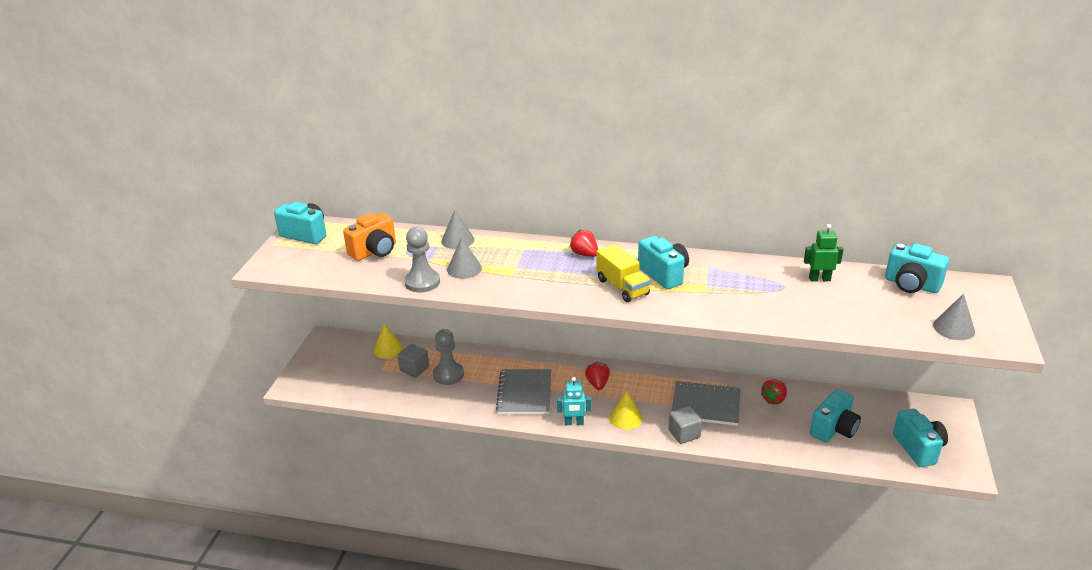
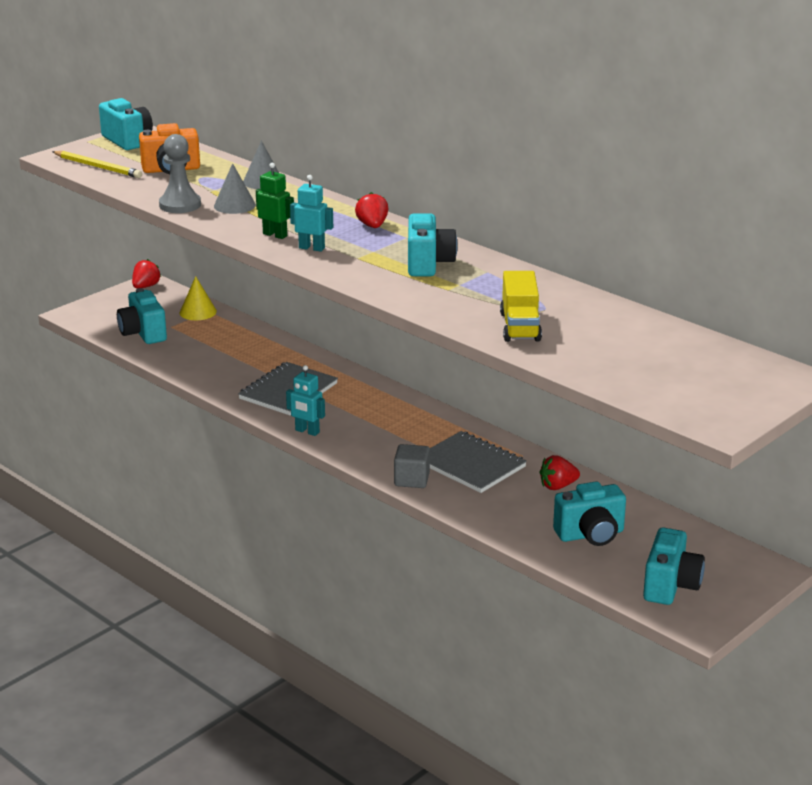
camera: 30 degrees right, 5 degrees down
(312, 267) = (98, 167): none -> yellow pencil
(414, 369) = (203, 336): grey cube -> none
(448, 374) = (231, 351): grey pawn -> none
(569, 289) = (312, 248): none -> turquoise robot
(597, 384) = (375, 408): red strawberry -> red strawberry (146, 286)
(622, 287) = (368, 261): yellow truck -> yellow truck (520, 327)
(626, 418) = (367, 446): yellow cone -> none
(819, 279) = (596, 315): green robot -> green robot (275, 235)
(911, 285) = (698, 350): turquoise camera -> turquoise camera (143, 333)
(953, 328) = (678, 396): grey cone -> none

